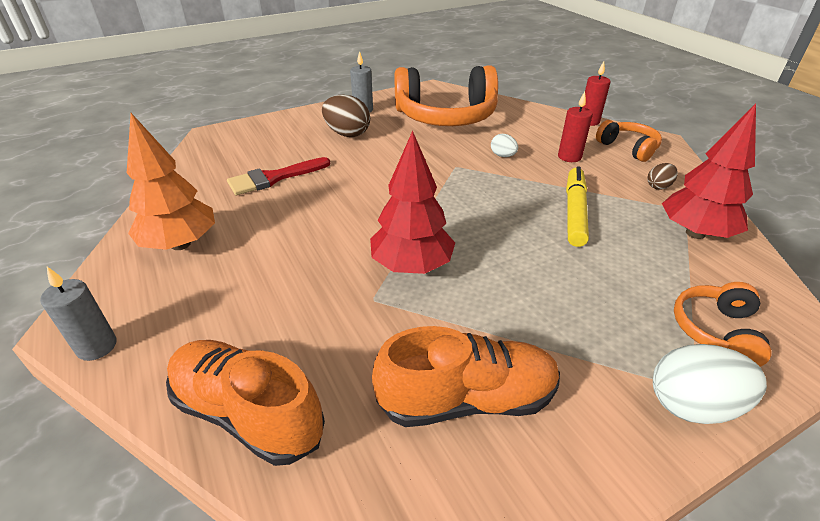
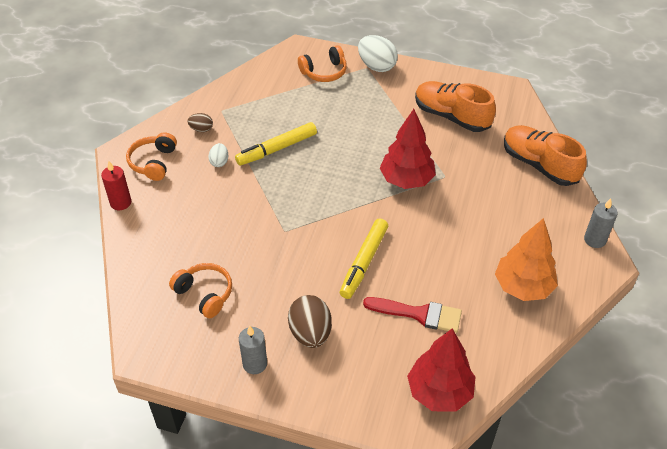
camera: 135 degrees left, 10 degrees up
(248, 413) = (539, 165): orange shoe -> orange shoe turned 150 degrees clockwise
(361, 183) = (364, 262): none -> yellow marker
(446, 116) = (204, 294): orange headphones -> orange headphones, size x0.49
(503, 156) = (239, 217): white egg -> white egg (219, 162)
(569, 157) = (202, 184): red candle -> none
(695, 233) = (245, 99): red tree -> red tree (439, 392)

